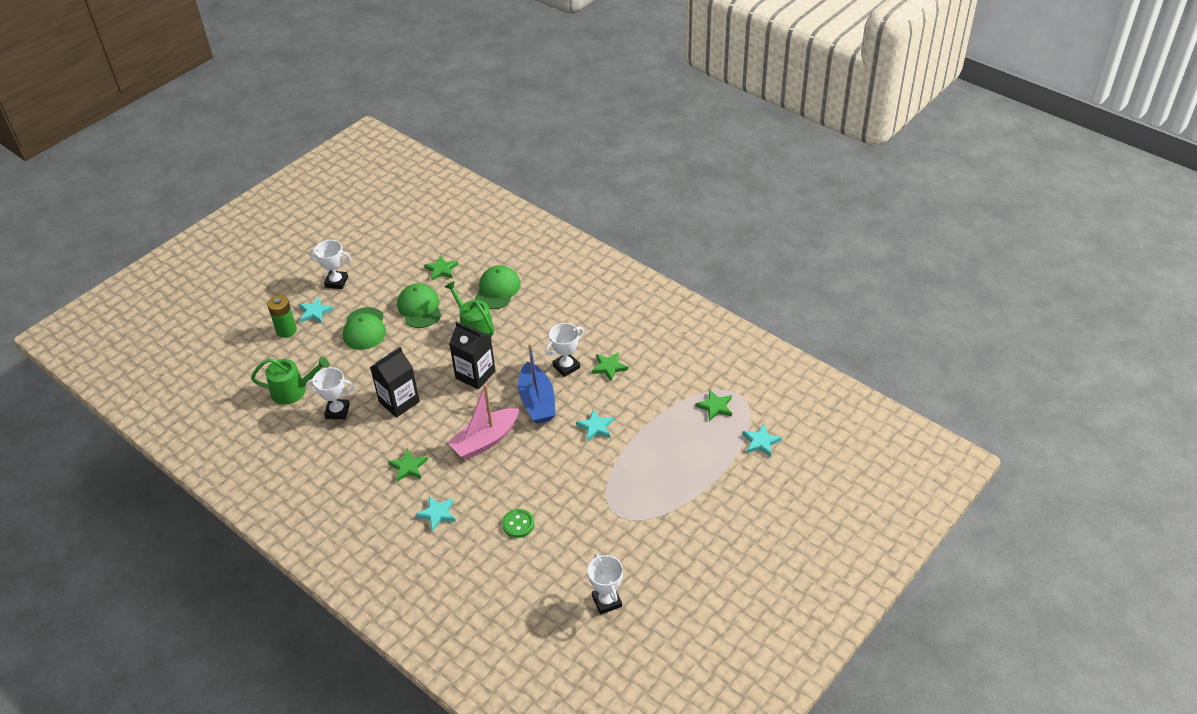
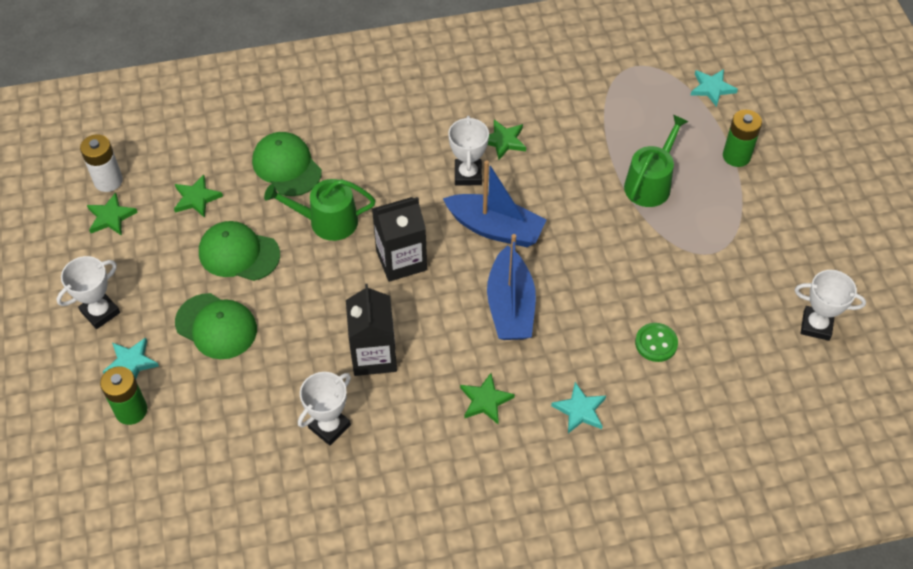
camera: 55 degrees left, 10 degrees up
(293, 390) = (247, 456): green watering can -> green watering can (650, 183)
(422, 231) = (108, 181): none -> white battery
(485, 440) = (510, 306): pink boat -> blue boat
(596, 427) = (578, 200): turquoise star -> none
(713, 485) = (736, 156): none -> green battery
(715, 407) = (636, 93): green star -> green star (111, 217)

